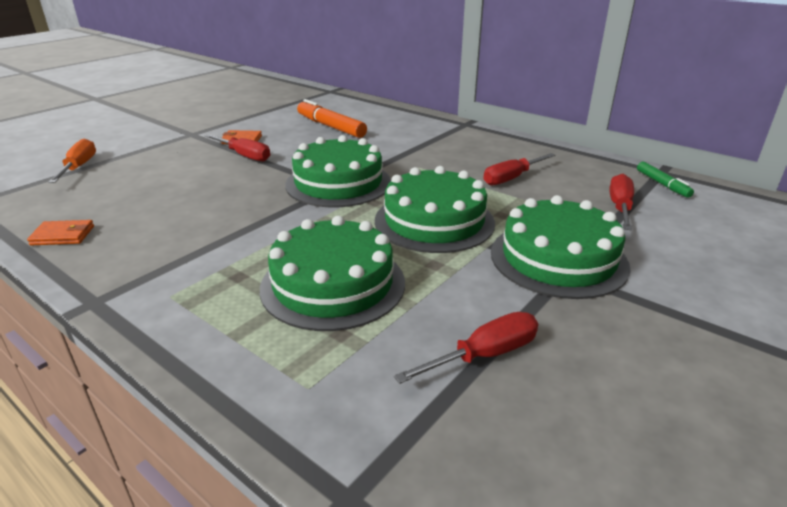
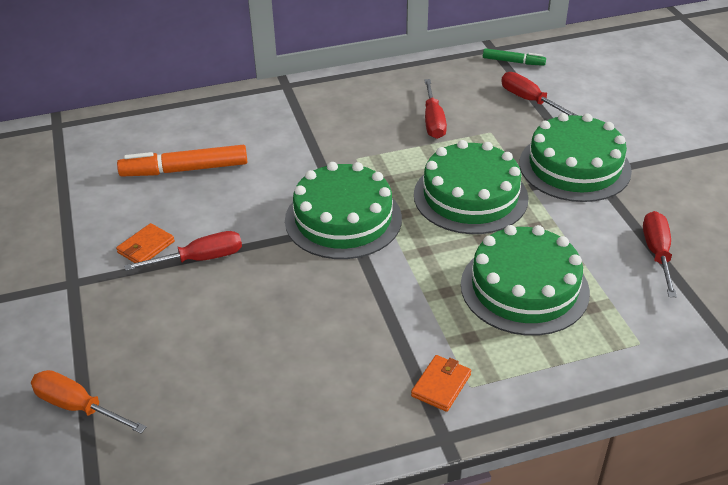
camera: 55 degrees left, 10 degrees up
(63, 236) = (282, 444): orange wallet -> orange wallet (441, 385)

